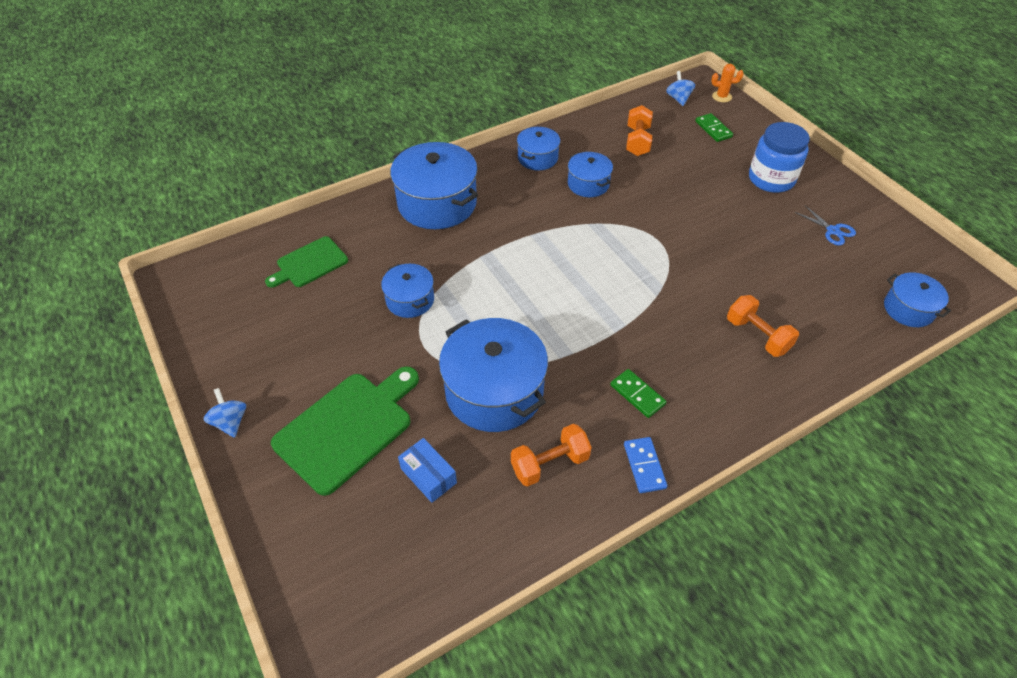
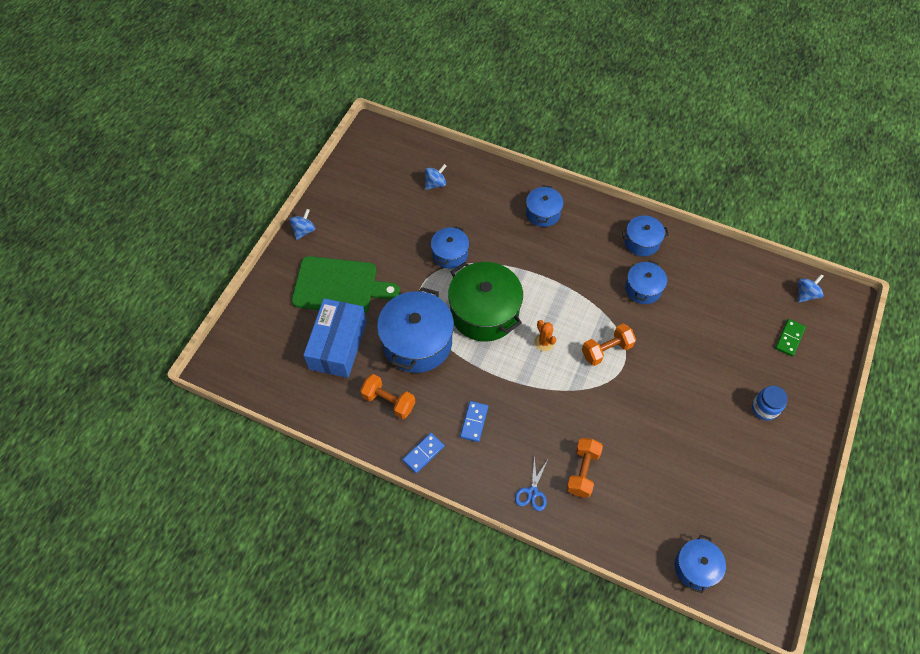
camera: 55 degrees right, 10 degrees up
(309, 263) = (435, 184): green cutting board -> blue spinning top
(428, 475) = (338, 345): blue box -> blue box, size x1.94
(437, 203) = (543, 213): blue pot -> blue pot, size x0.54
(509, 311) = (484, 312): none -> green pot
(637, 141) = (722, 294): orange dumbbell -> orange dumbbell (606, 350)
(637, 394) = (474, 422): green domino -> blue domino
(721, 97) = (841, 324): orange cactus -> orange cactus (544, 342)
(771, 179) = (764, 408): blue jar -> blue jar, size x0.61
(832, 231) = (741, 479): blue scissors -> blue scissors (532, 492)

